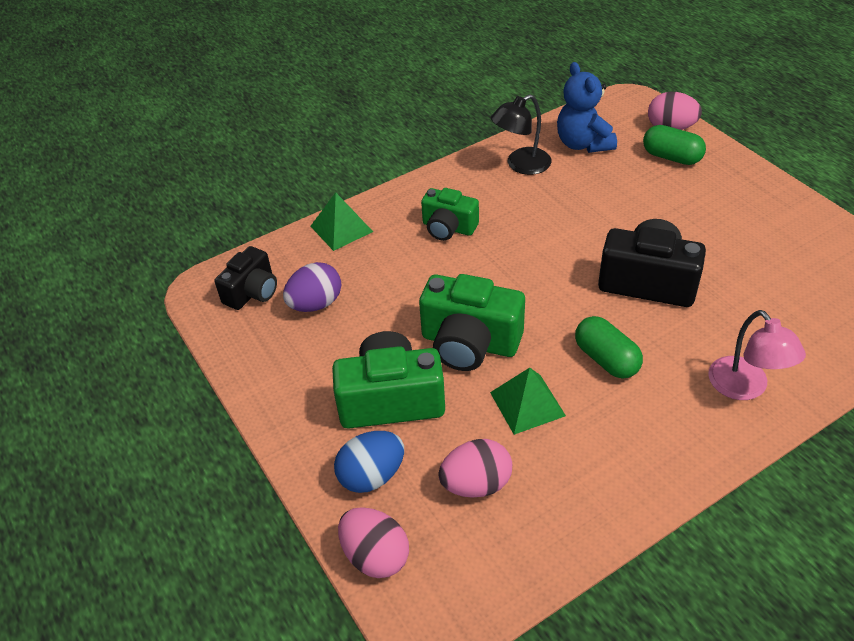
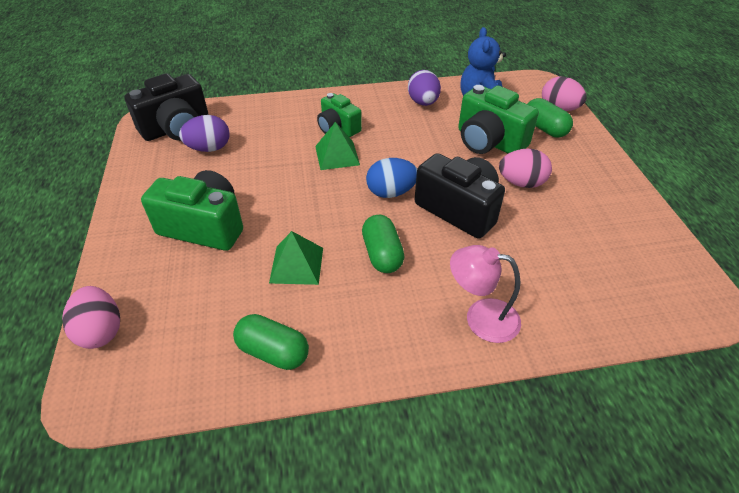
camera: 20 degrees right, 0 degrees up
(252, 292) = (177, 128): black camera -> black camera, size x1.59
(341, 228) = (266, 107): green pyramid -> green pyramid (337, 155)
(372, 476) = (147, 273): blue egg -> blue egg (391, 192)
(469, 343) = (290, 208): green camera -> green camera (489, 141)
(476, 484) = (212, 308): pink egg -> pink egg (521, 183)
(521, 165) = (423, 102): black lamp -> purple egg
(574, 502) = (273, 352): none -> green capsule
(745, 388) = (481, 317): pink lamp -> pink lamp turned 105 degrees clockwise

